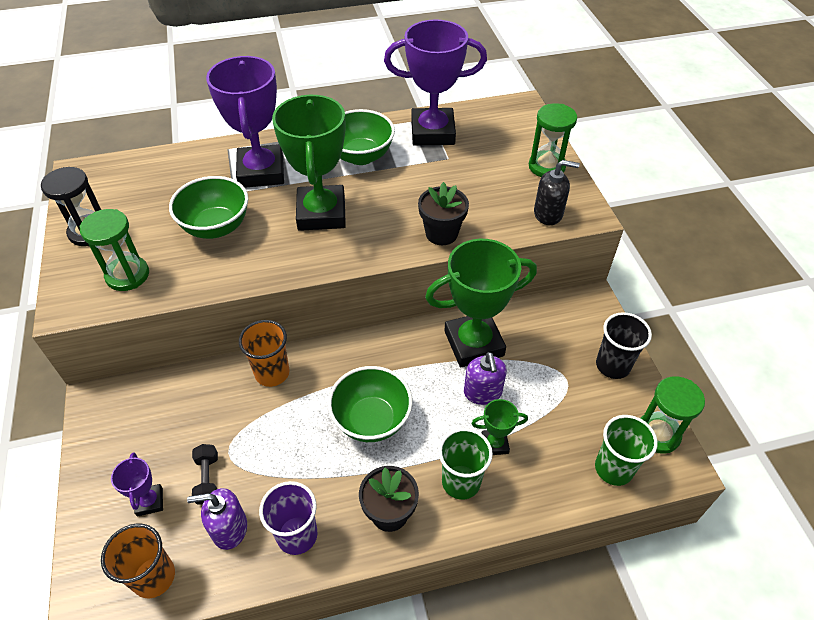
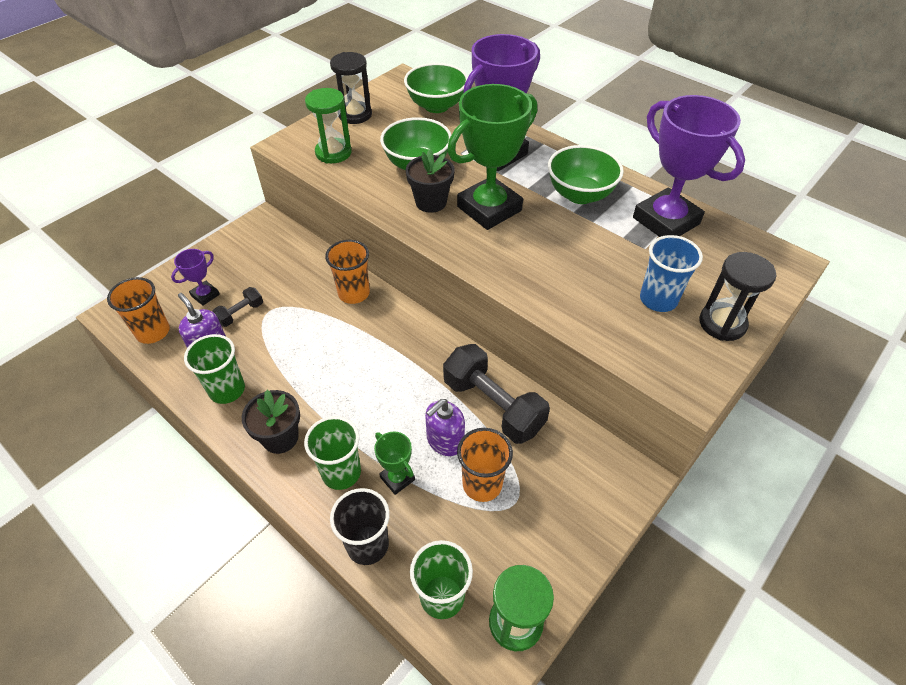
camera: 55 degrees right, 0 degrees up
(297, 535) = (227, 390): purple cup -> green cup
(371, 420) = (357, 378): green bowl -> green bowl (436, 106)
(441, 233) = (544, 292): black flower pot -> black flower pot (431, 202)
(474, 343) = (493, 406): green trophy -> black dumbbell
(501, 181) = (658, 299): none -> blue cup
(538, 391) = (482, 484): none -> orange cup
(546, 166) = (722, 323): green hourglass -> black hourglass
(548, 214) = (655, 356): black soap dispenser -> none
(612, 365) = (568, 537): black cup -> black cup (367, 545)

